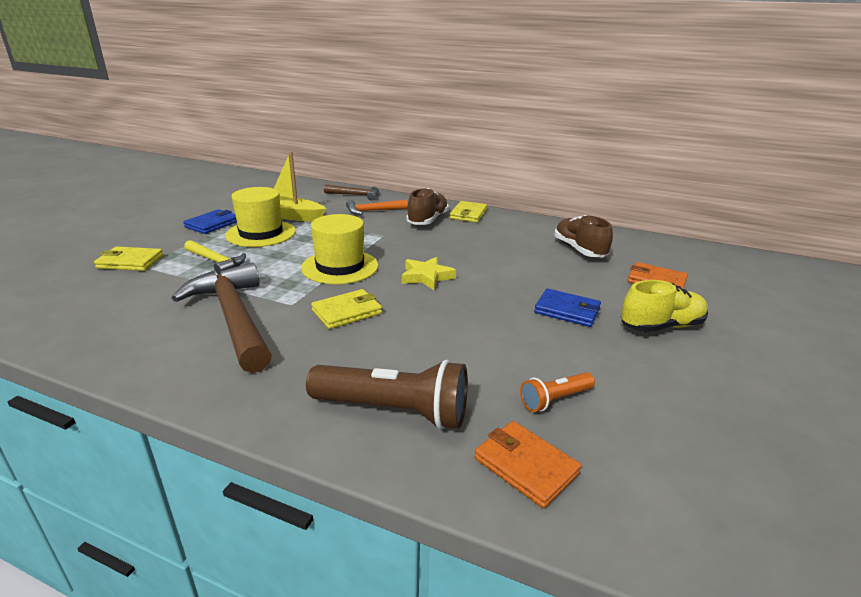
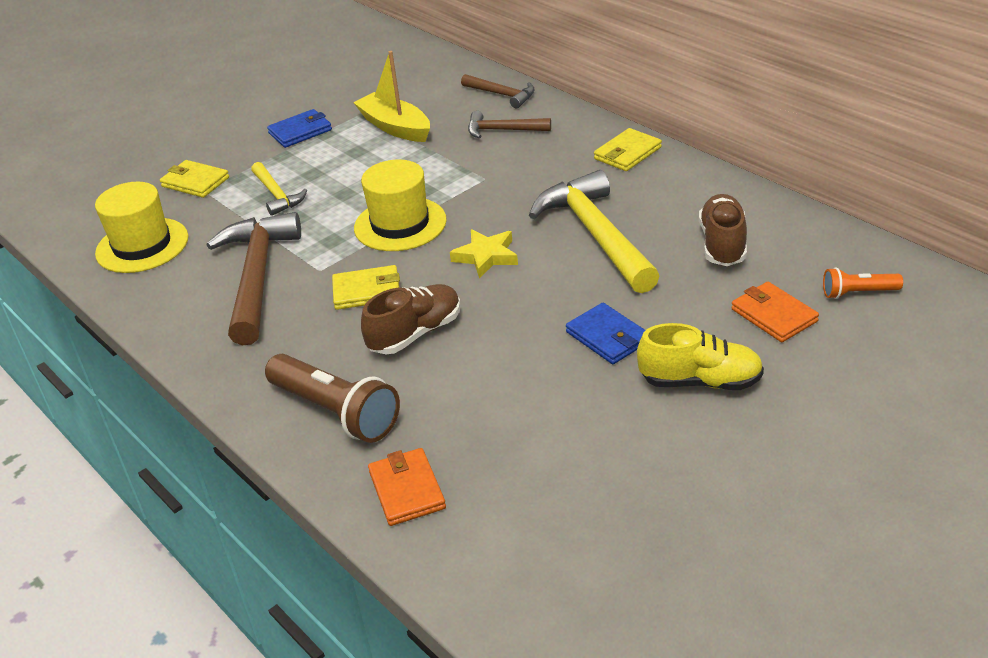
camera: 30 degrees right, 10 degrees up
(261, 233) = (345, 155): yellow hat -> yellow hat (142, 245)
(373, 211) = (503, 130): orange hammer -> brown hammer
(427, 220) = (561, 158): brown shoe -> brown shoe (415, 333)
(493, 255) = (596, 235): none -> yellow hammer
(555, 399) = (490, 438): orange flashlight -> orange flashlight (858, 293)

